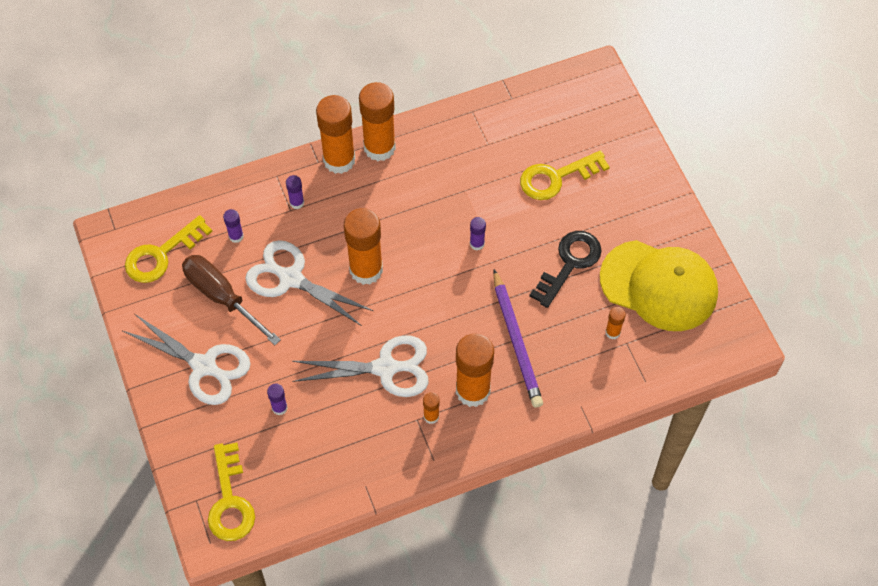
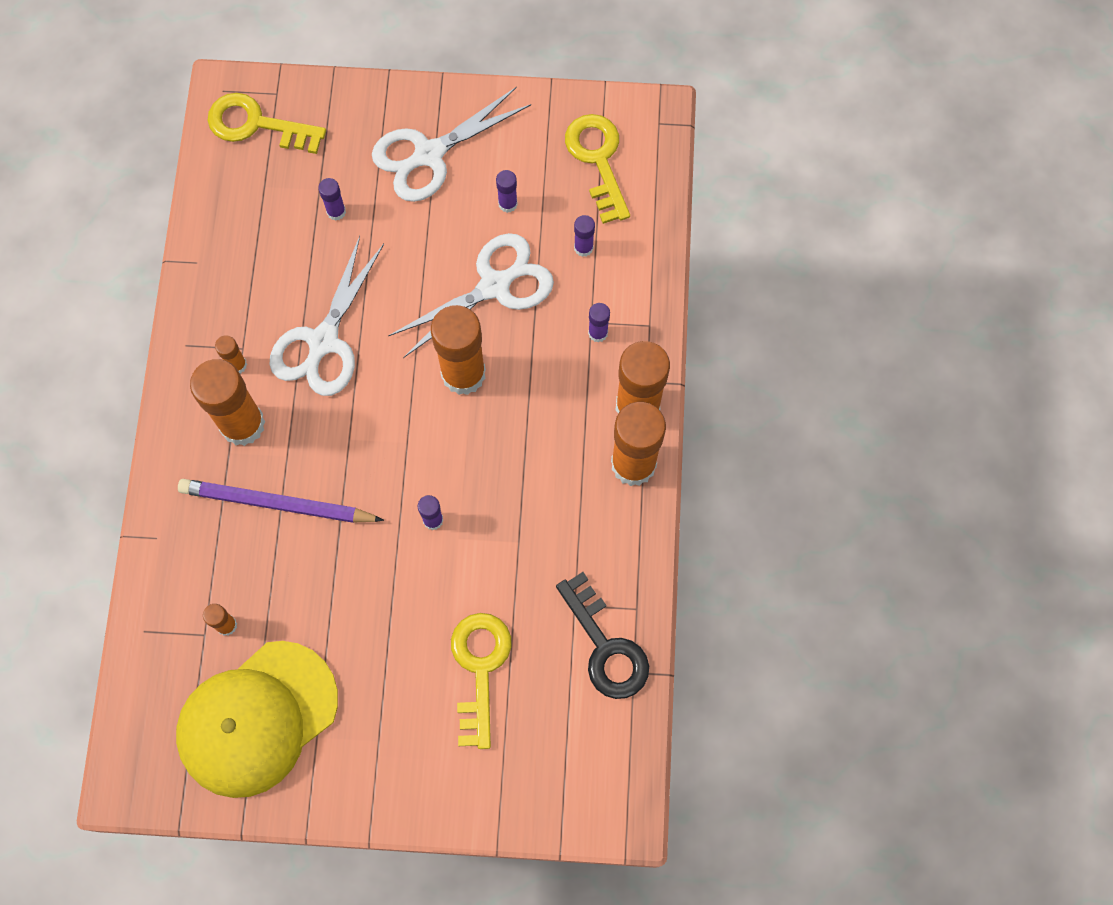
camera: 115 degrees right, 10 degrees up
(222, 297) = (507, 204): brown screwdriver -> purple glue stick
(569, 263) = (346, 621): black key -> black key (605, 647)

